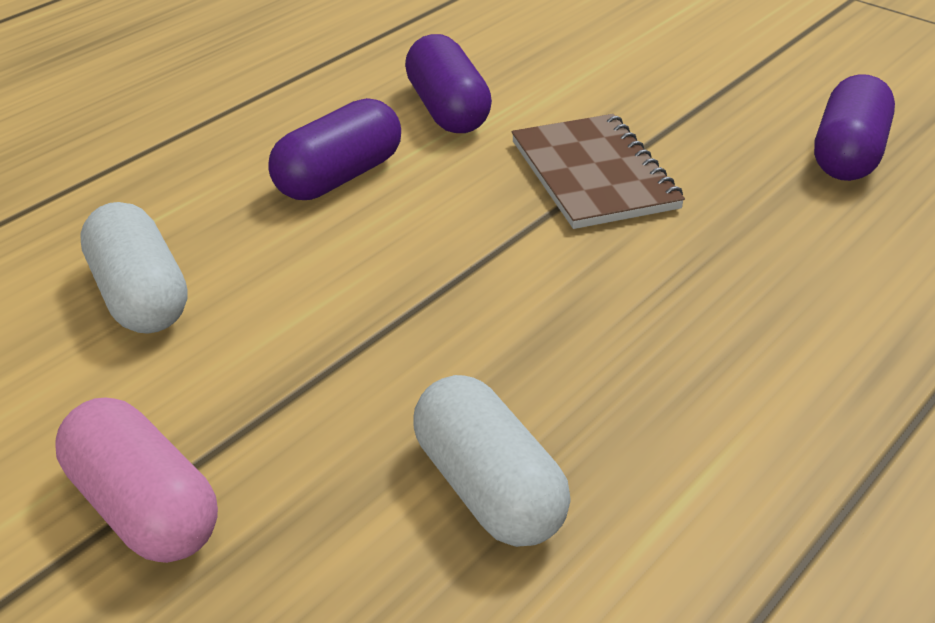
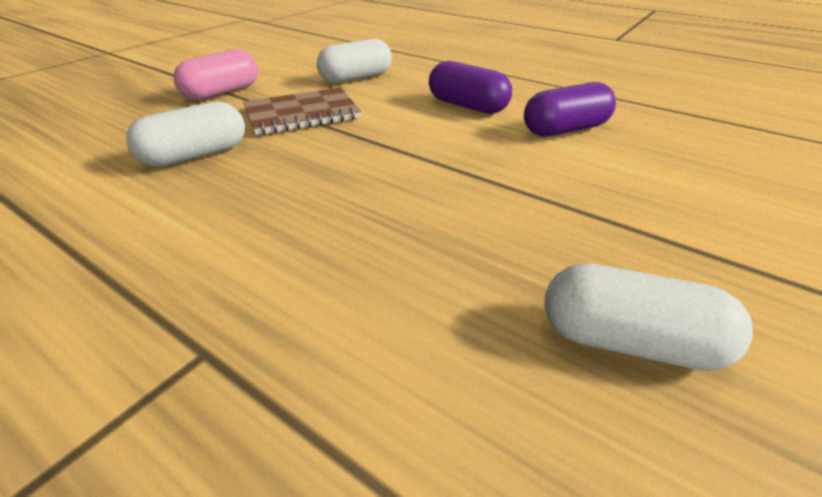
camera: 85 degrees right, 0 degrees up
(594, 175) = (506, 182): brown notebook -> brown notebook (302, 114)
(848, 154) = (629, 341): purple capsule -> white capsule

